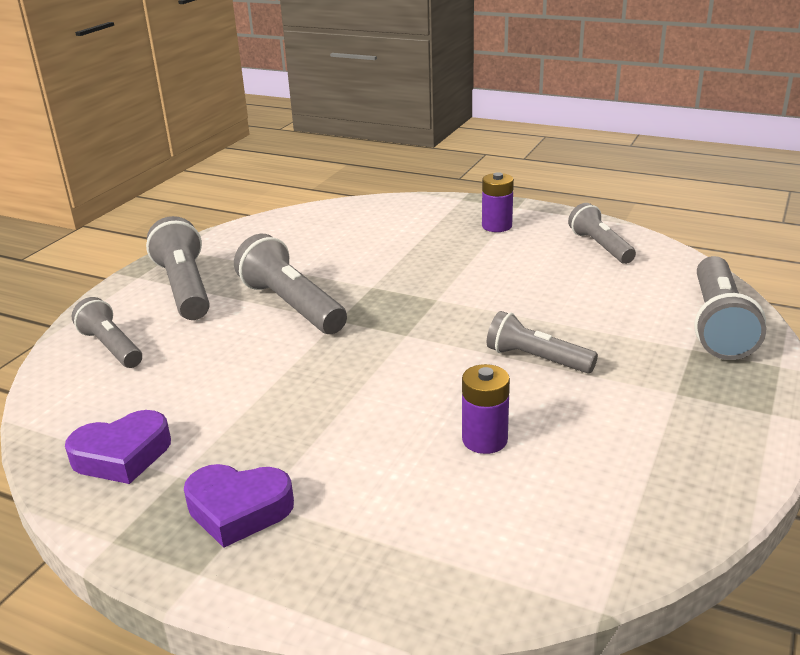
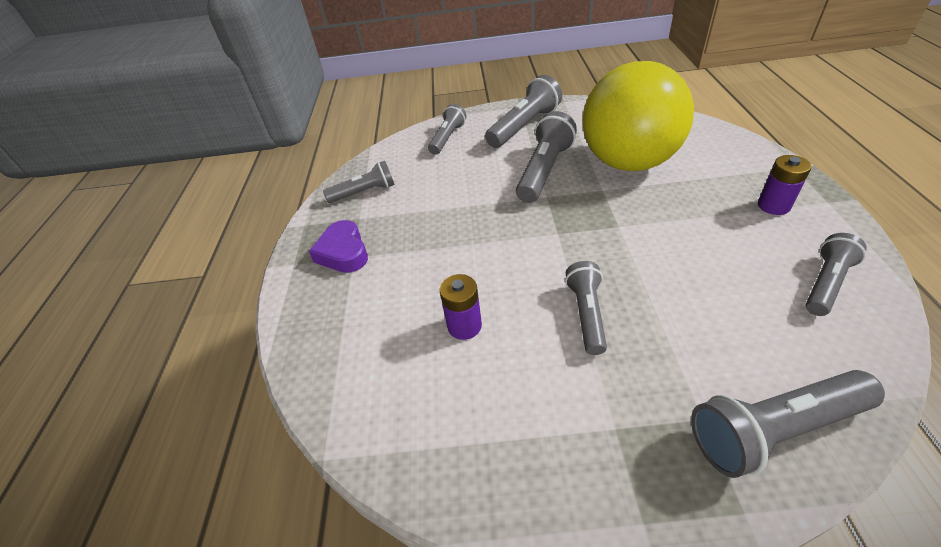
camera: 65 degrees right, 15 degrees up
(122, 455) = (364, 192): purple heart -> grey flashlight
(349, 258) = (628, 162): none -> yellow ball

